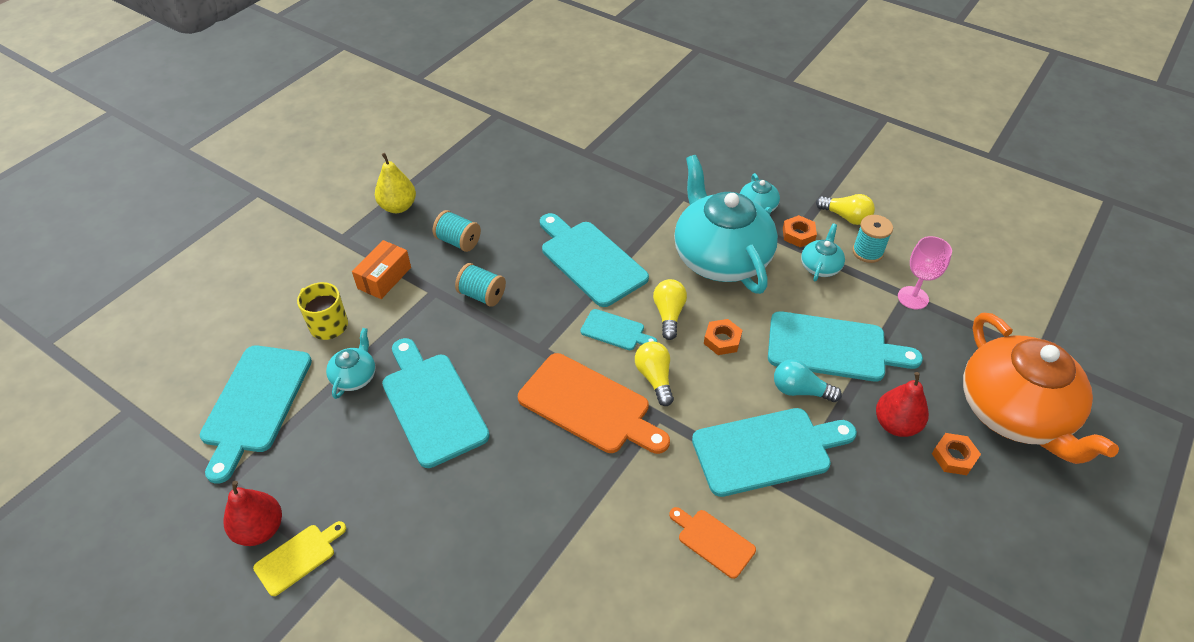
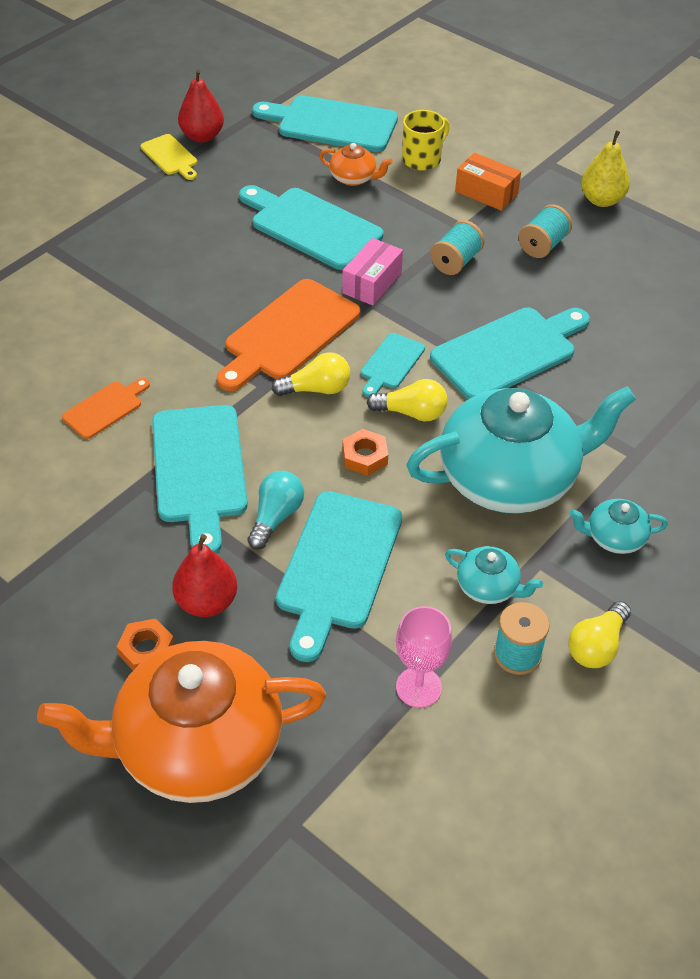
camera: 95 degrees right, 0 degrees up
(354, 376) = (354, 178): turquoise teapot -> orange teapot
(432, 404) = (311, 226): turquoise cutting board -> turquoise cutting board turned 120 degrees counterclockwise
(514, 350) = (372, 283): none -> pink box
(798, 234) = (556, 575): orange nut -> none

